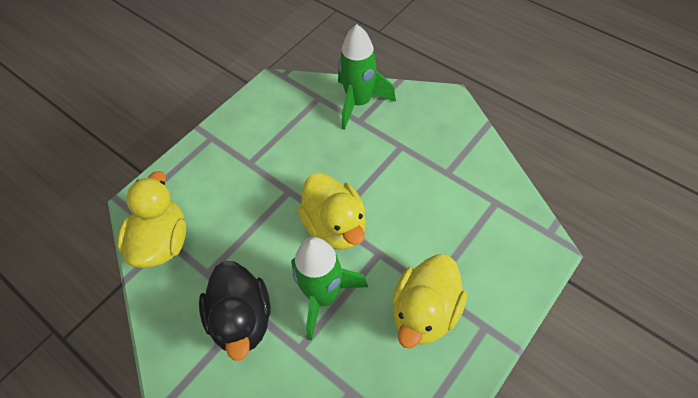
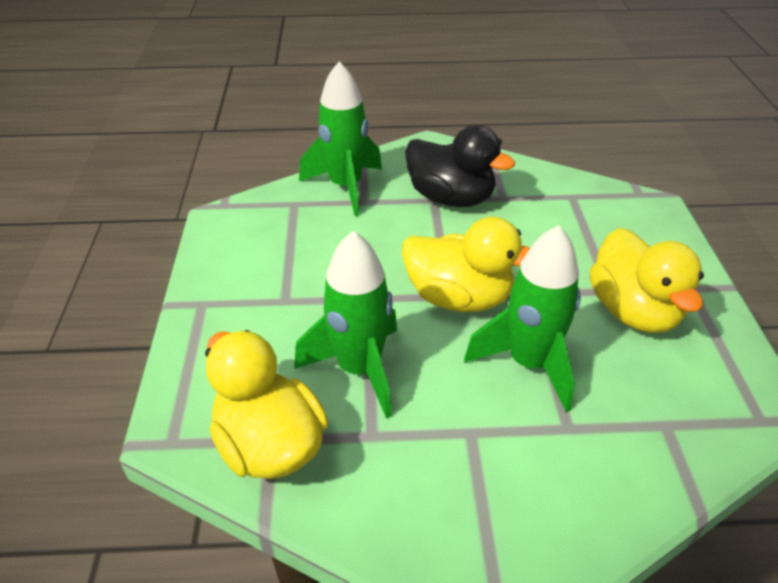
camera: 45 degrees left, 15 degrees down
(239, 232) = (359, 369): none -> green rocket
(242, 320) = (475, 448): black duck -> black duck (451, 198)

